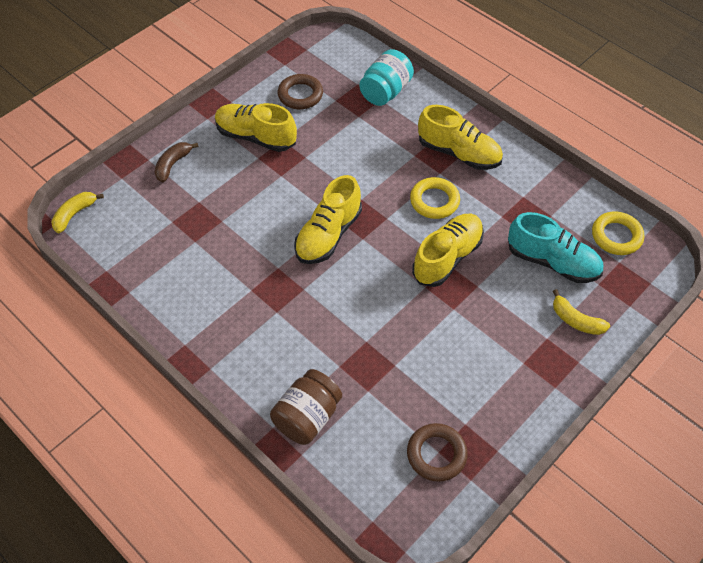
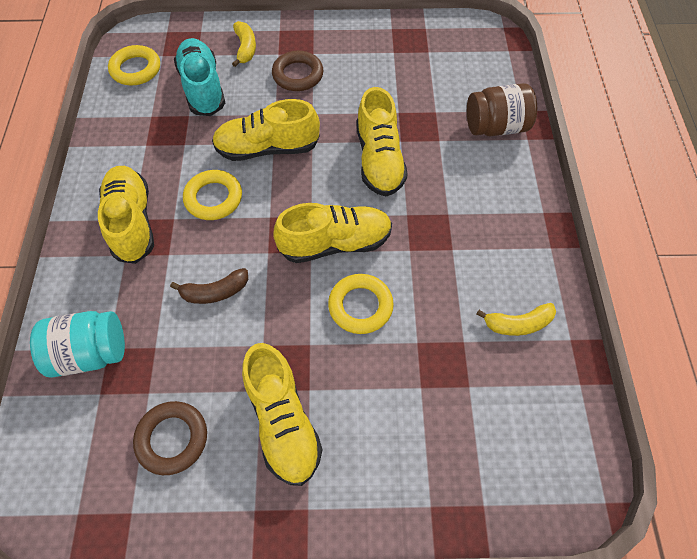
camera: 135 degrees left, 5 degrees up
(74, 214) = (575, 497): yellow banana -> yellow banana (518, 324)
(173, 164) = (408, 469): brown banana -> brown banana (215, 292)
(274, 213) = (360, 306): none -> yellow ring
(364, 312) = (379, 160): none -> yellow shoe
(436, 454) = (431, 51): brown ring -> brown ring (298, 75)

